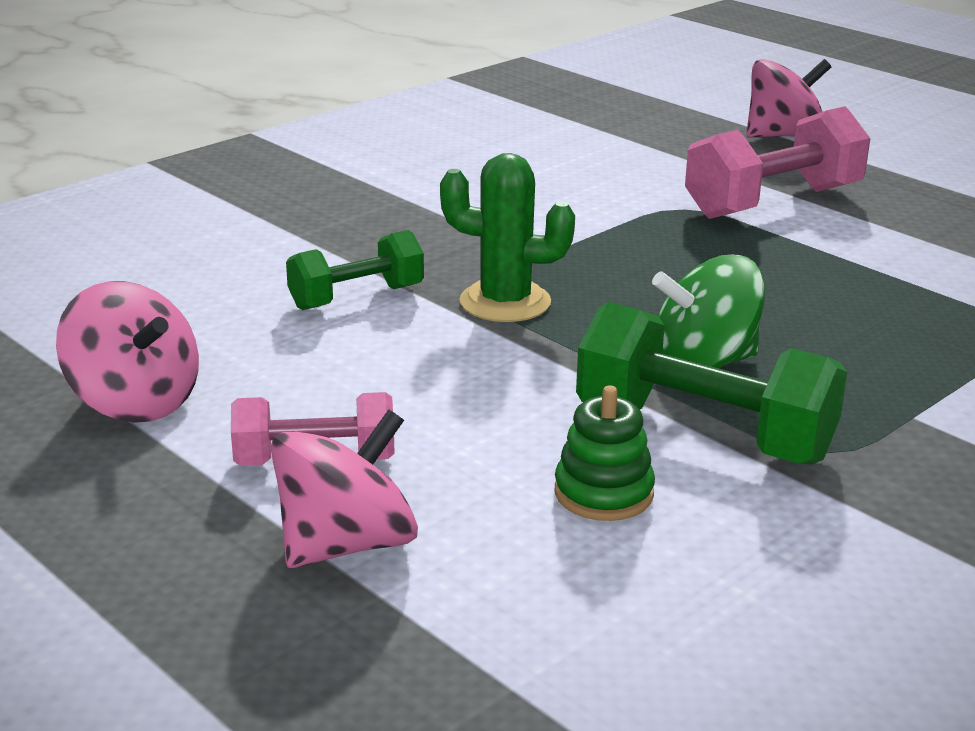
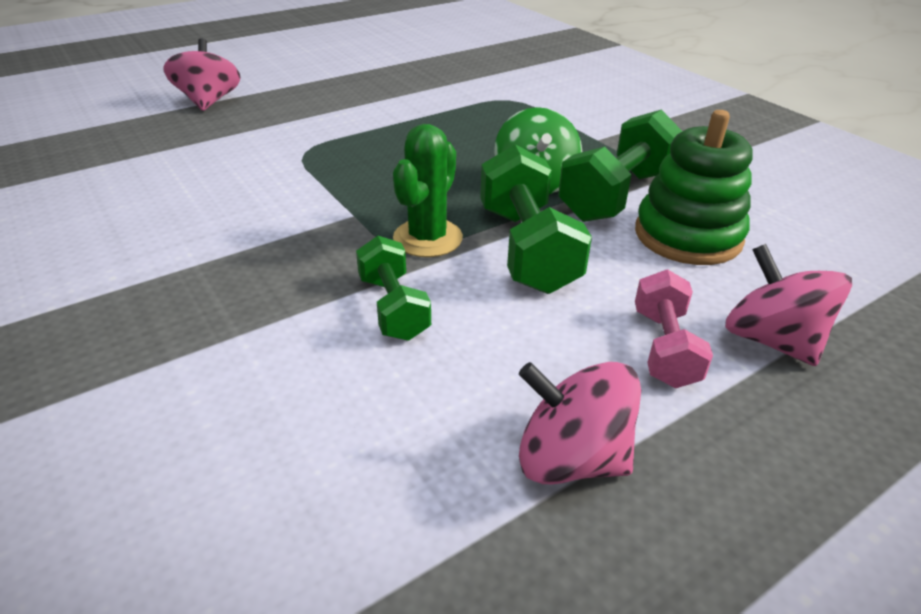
camera: 80 degrees left, 10 degrees up
(135, 402) = (570, 458): pink spinning top -> pink spinning top turned 120 degrees counterclockwise
(508, 366) = (527, 249): none -> green dumbbell
(603, 493) = (688, 236): green stacking toy -> green stacking toy, size x1.78
(773, 202) = (316, 124): pink dumbbell -> none

